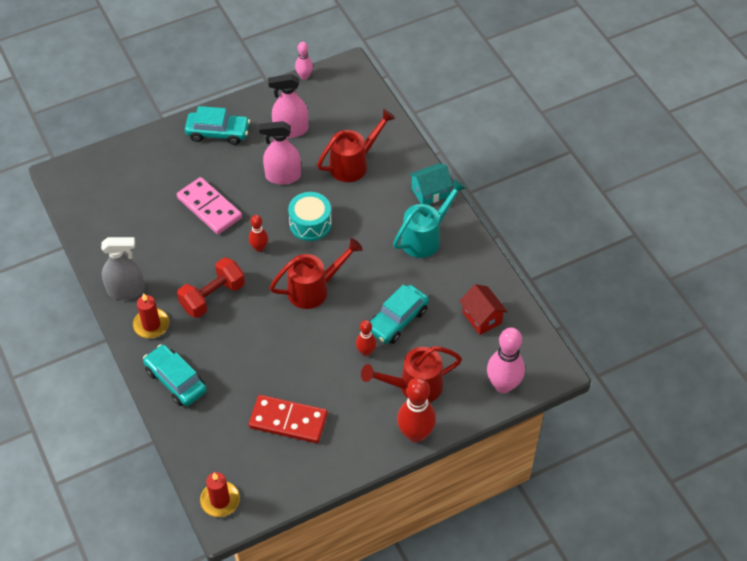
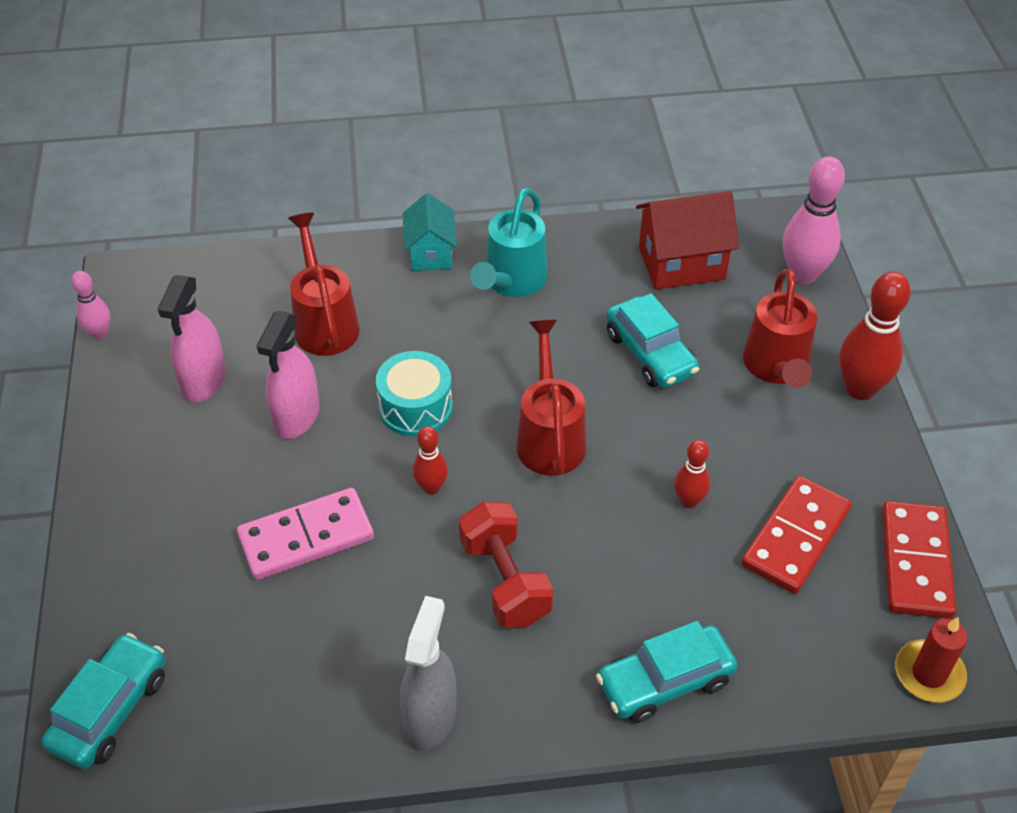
camera: 70 degrees left, 5 degrees down
(151, 325) = (527, 692): red candle -> none
(218, 133) = (143, 482): turquoise car -> turquoise car (110, 710)
(292, 484) = (916, 563): none -> red domino
(366, 352) = (695, 405): red bowling pin -> red bowling pin (689, 501)
(425, 238) = (512, 281): turquoise watering can -> turquoise watering can turned 135 degrees counterclockwise
(481, 318) = (681, 263): red house -> red house, size x1.53

